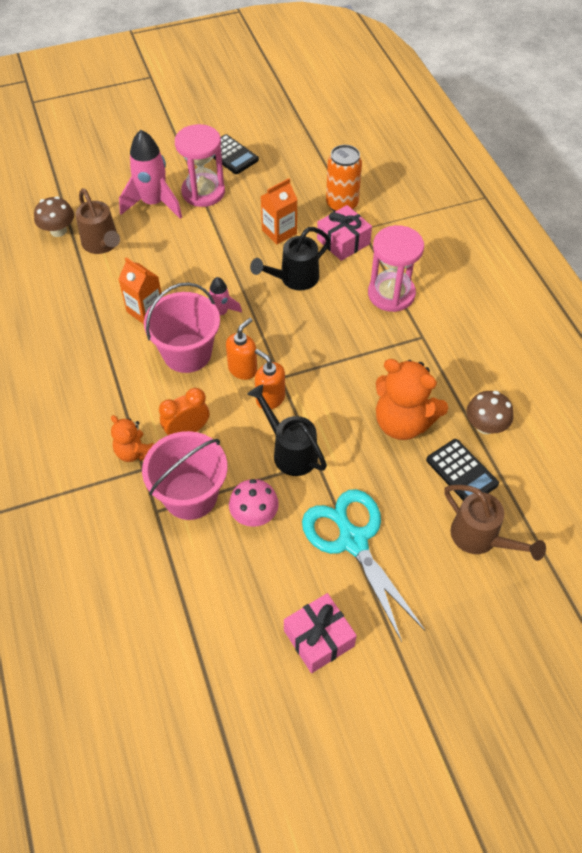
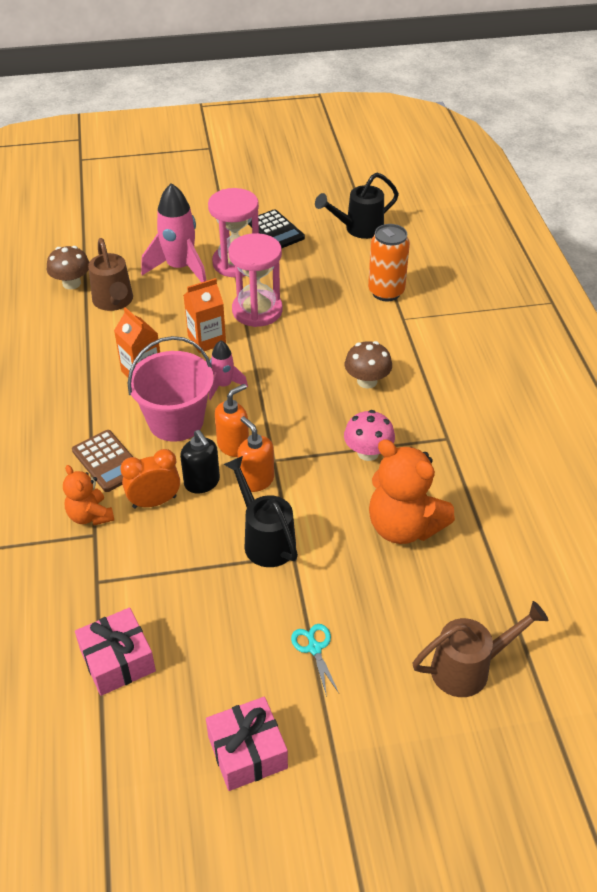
camera: 10 degrees right, 10 degrees down
(136, 399) = (107, 461): none -> brown calculator
(190, 495) = (139, 570): pink bucket -> none
(224, 407) = (202, 482): none -> black soap dispenser
(254, 515) = (206, 602): pink mushroom -> pink mushroom (368, 452)
(279, 232) = (309, 311): orange carton -> orange carton (206, 340)
(294, 279) = (315, 360): black watering can -> black watering can (359, 229)
(343, 241) = (379, 329): pink gift -> pink gift (117, 660)
(353, 541) = (314, 648): turquoise scissors -> turquoise scissors, size x0.41
(391, 294) = (421, 389): pink hourglass -> pink hourglass (257, 311)
(462, 472) = (462, 591): black calculator -> none
(480, 538) = (468, 668): brown watering can -> brown watering can turned 75 degrees counterclockwise
(485, 426) = (501, 544): brown mushroom -> brown mushroom (367, 381)

